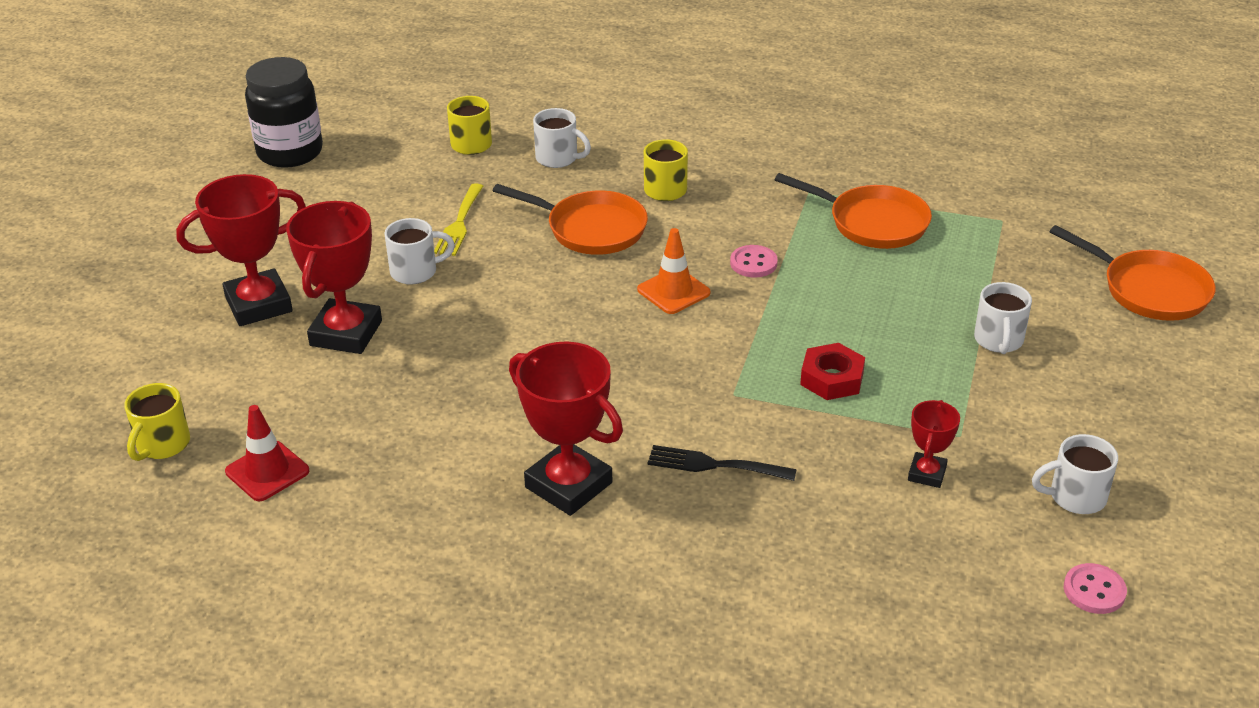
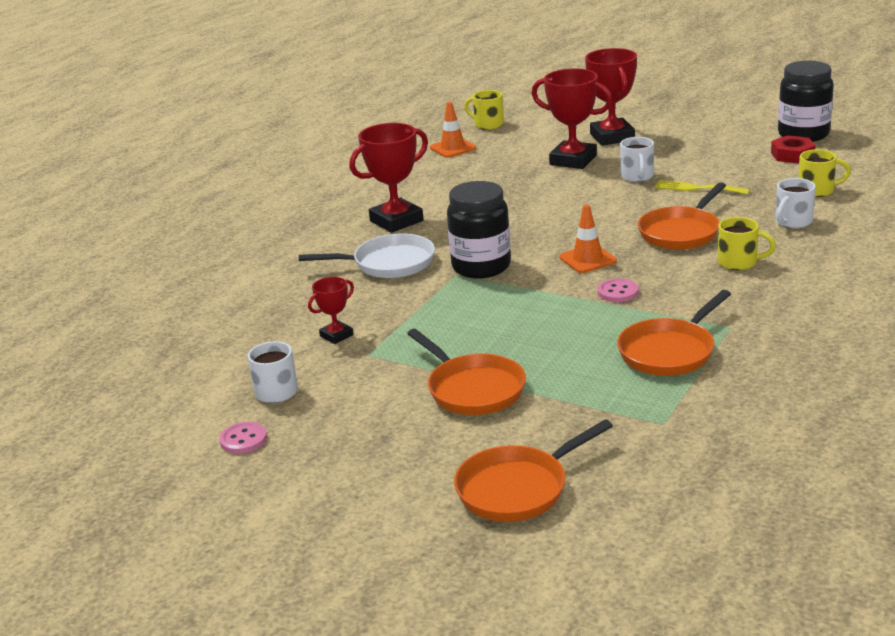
camera: 105 degrees right, 10 degrees down
(267, 471) = (453, 148): red traffic cone -> orange traffic cone
(708, 375) = (481, 267): none -> black jar
(714, 465) = (389, 263): black fork -> white pan
(832, 378) = (457, 311): red nut -> red nut (792, 155)
(927, 474) = (336, 335): red trophy -> red trophy turned 75 degrees counterclockwise
(998, 340) = (472, 389): white mug -> orange pan
(1094, 590) = (190, 381): pink button -> pink button (243, 440)

